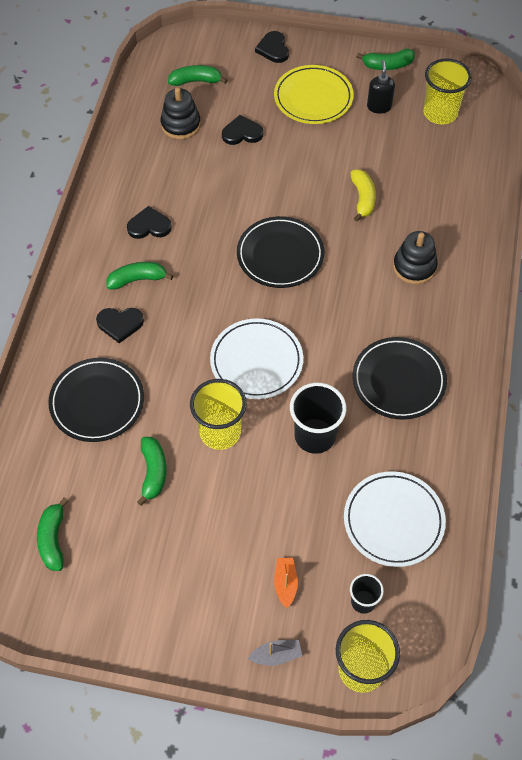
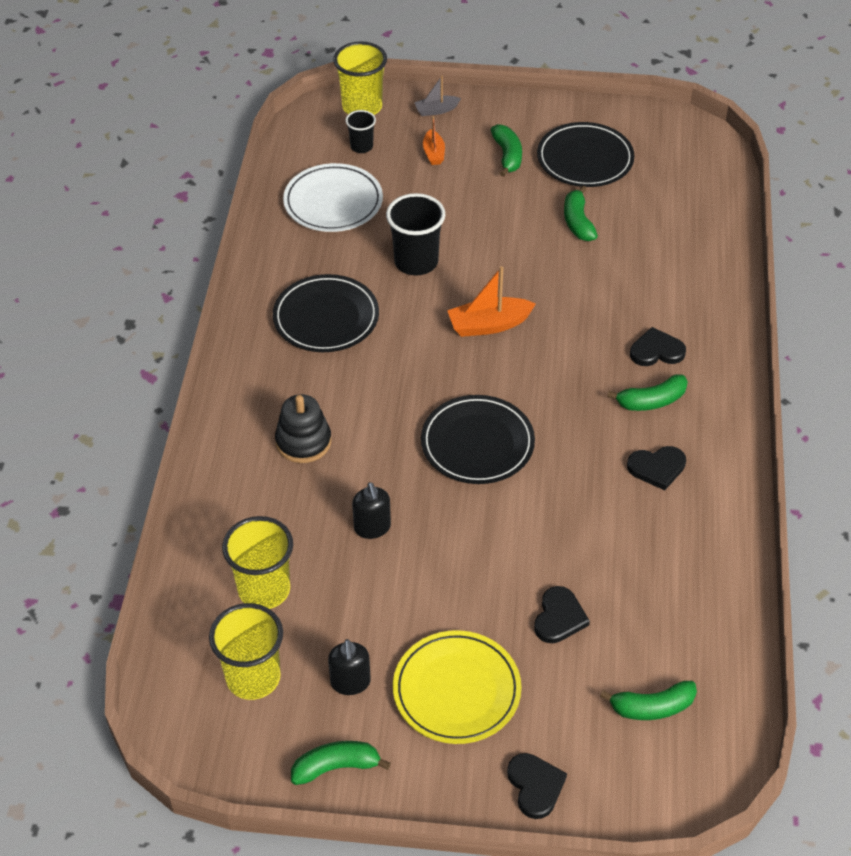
camera: 175 degrees right, 10 degrees down
(53, 540) = (658, 168): green banana -> green banana (507, 155)
(97, 402) = (655, 275): black plate -> black plate (585, 159)
(180, 125) = (655, 624): black stacking toy -> none
(220, 432) = (517, 258): yellow cup -> yellow cup (264, 590)
(242, 133) = (559, 617): black heart -> black heart turned 60 degrees counterclockwise
(256, 361) = (489, 325): white plate -> orange boat
(362, 198) = (372, 528): yellow banana -> black soap dispenser

